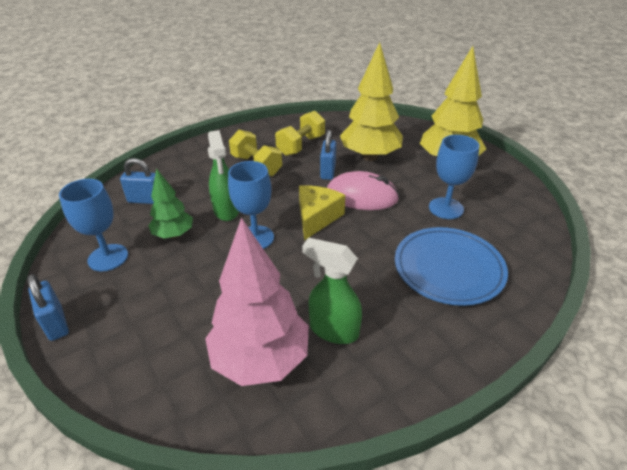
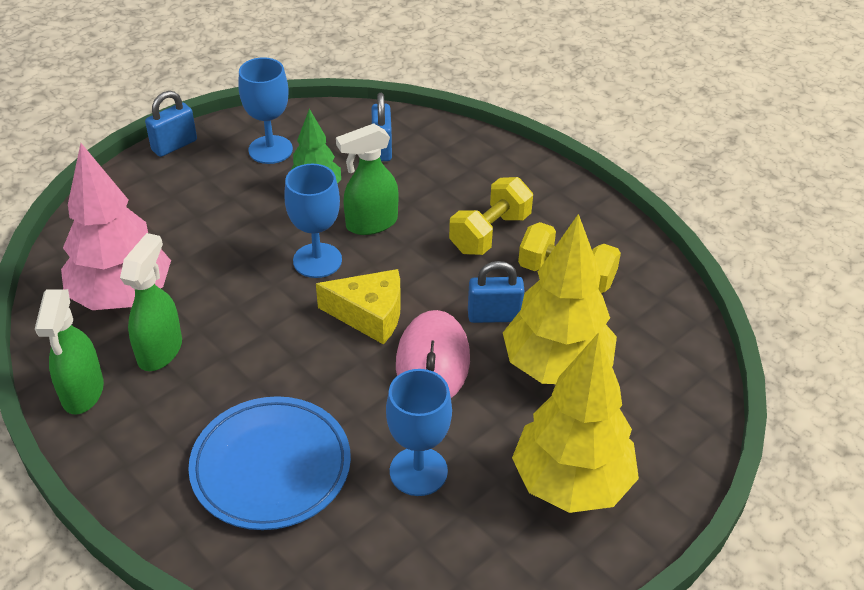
camera: 80 degrees right, 5 degrees up
(377, 385) = (82, 392): none -> green spray bottle

